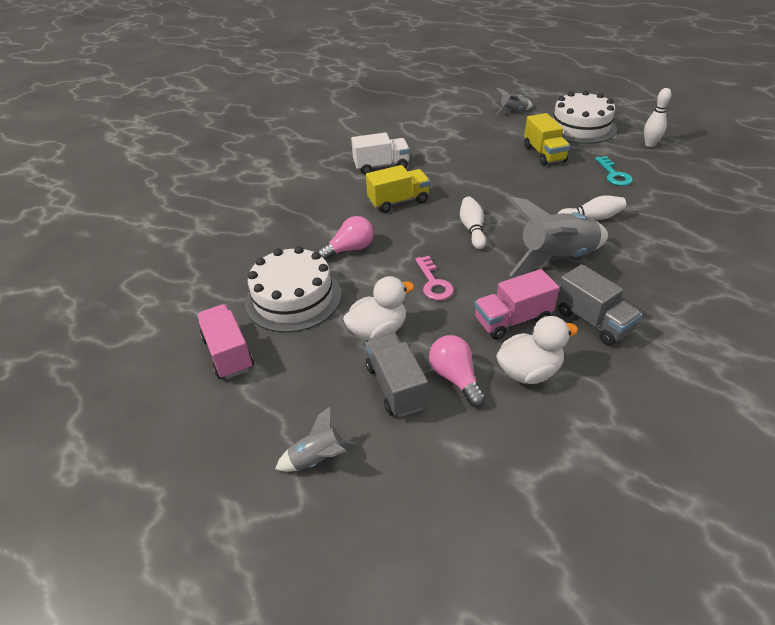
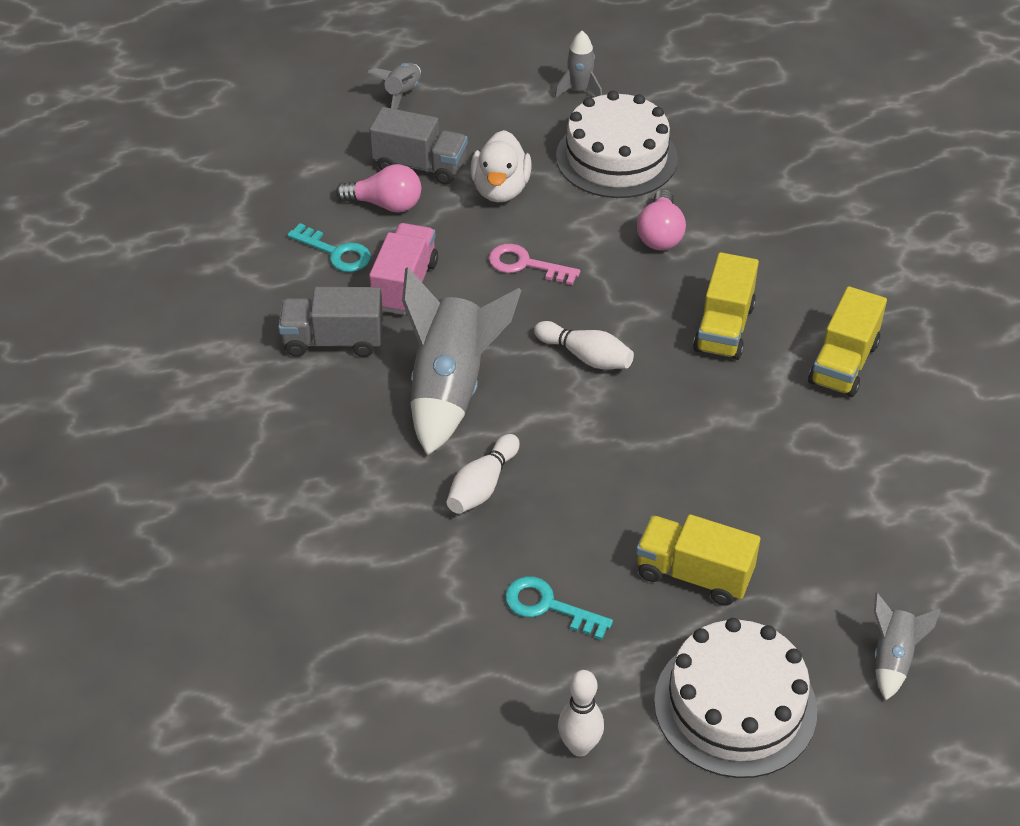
camera: 125 degrees right, 5 degrees up
(228, 353) = (579, 90): pink truck -> grey rocket
(381, 166) = (843, 363): white truck -> yellow truck
(529, 371) = (336, 252): white duck -> turquoise key

